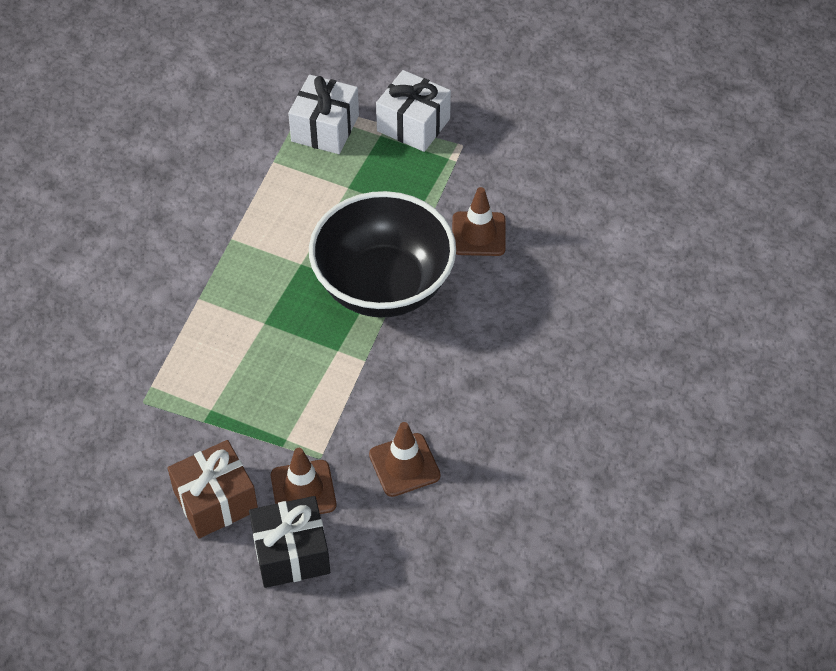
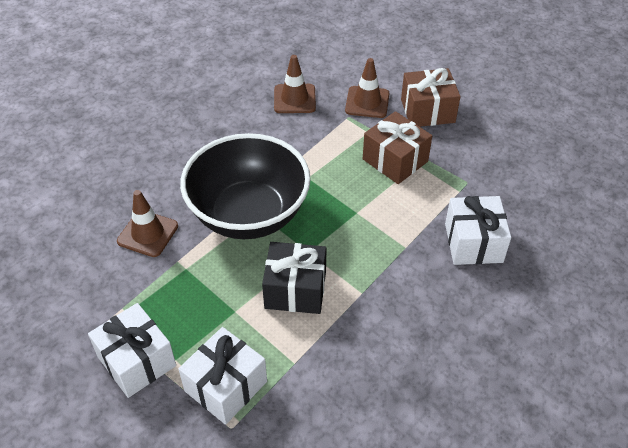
camera: 160 degrees left, 5 degrees down
(124, 325) = (473, 243): none -> white gift
(239, 406) = (395, 160): none -> brown gift
(291, 553) = (387, 74): black gift -> black gift (295, 290)

